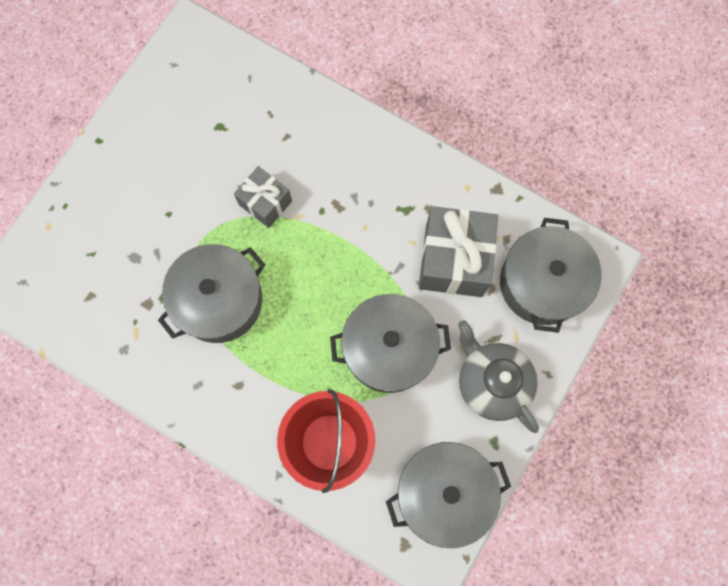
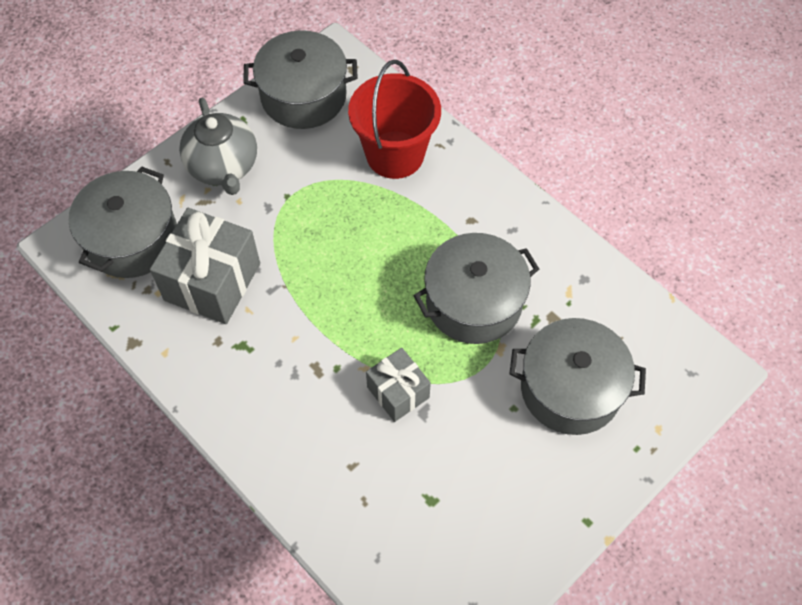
camera: 165 degrees left, 15 degrees down
(389, 348) = (311, 217): grey pot -> grey pot (570, 388)

